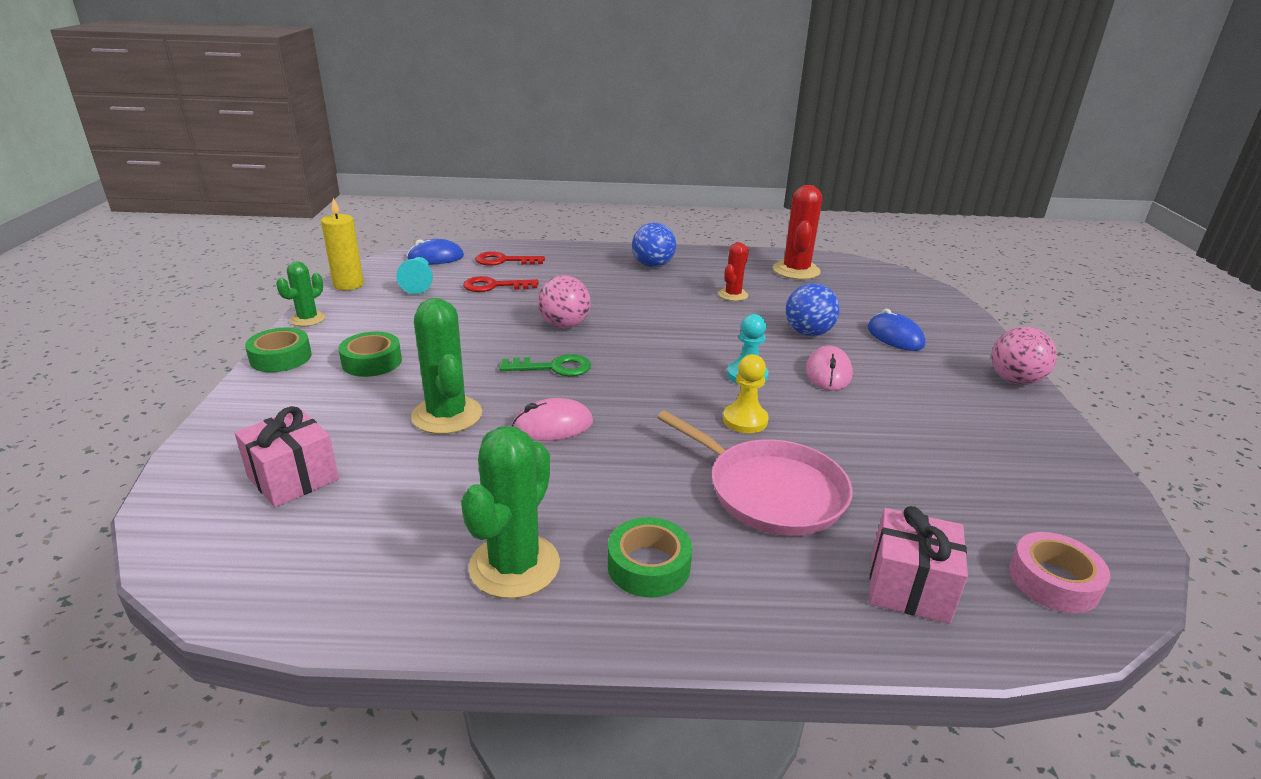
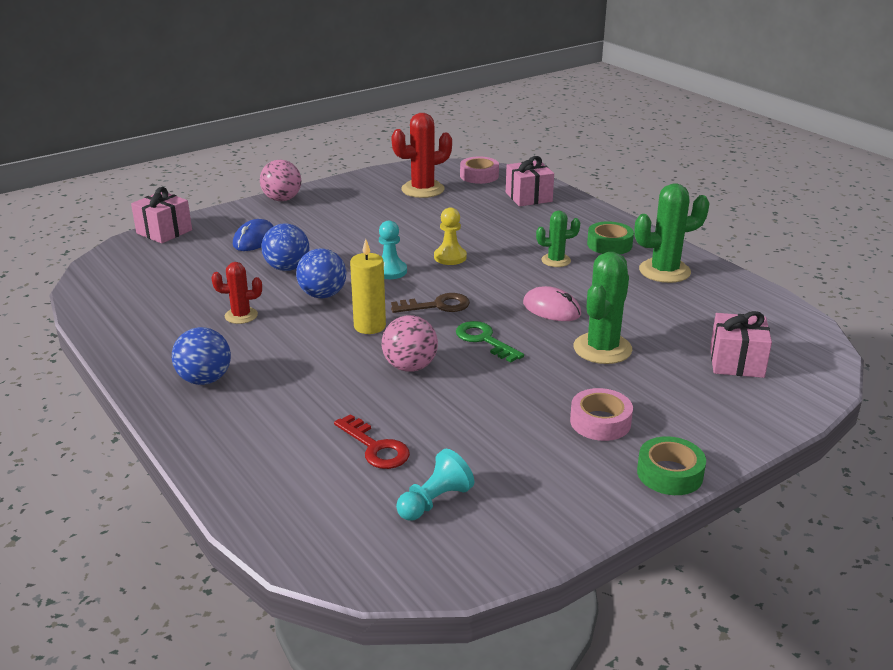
camera: 125 degrees left, 0 degrees up
(308, 319) = (601, 516): green cactus -> green cactus (556, 260)
(348, 285) = (502, 553): yellow candle -> yellow candle (369, 326)
(372, 362) = (600, 422): green tape -> pink tape
(436, 257) = (345, 542): blue mouse -> none
(503, 261) = (296, 482): red key -> none
(644, 371) = (437, 305): none -> brown key
(732, 331) = (323, 295): none -> blue ball
(770, 491) = (509, 235): pink pan -> none
(796, 271) = (139, 304): red cactus -> red cactus (422, 189)
(828, 373) = (348, 248): pink mouse -> none
(949, 306) = (164, 231): none -> pink gift

